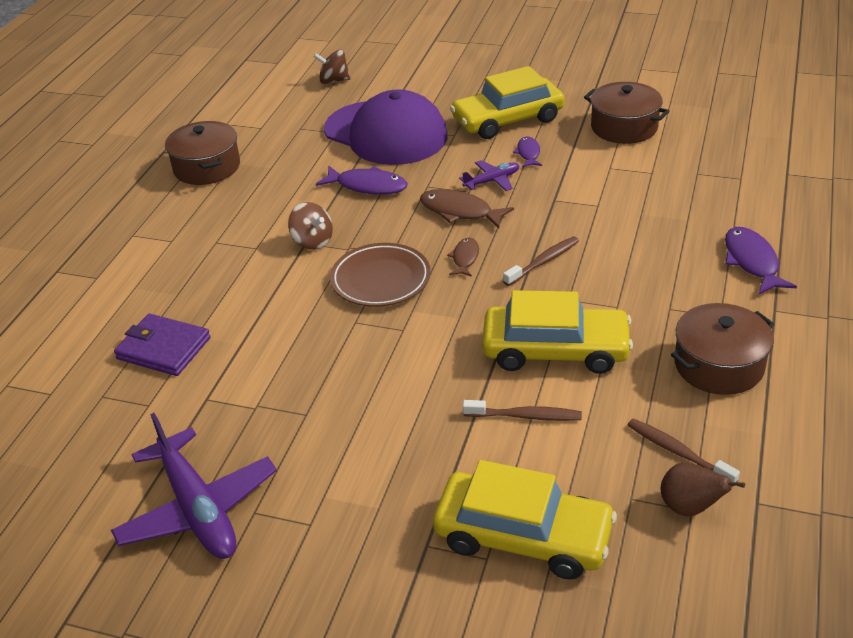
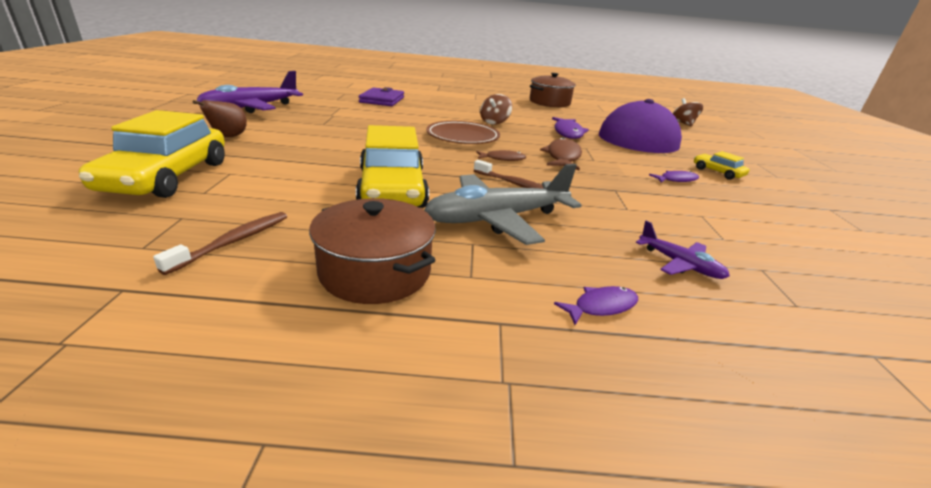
camera: 70 degrees right, 10 degrees down
(492, 181) = (617, 167): purple plane -> purple plane (680, 264)
(507, 120) = (717, 172): yellow car -> yellow car, size x0.47
(525, 416) = (307, 178): brown toothbrush -> none
(623, 287) = (497, 219): none -> grey plane
(624, 127) = (791, 224): brown pot -> none
(690, 507) = (146, 246): brown pear -> brown pear (228, 137)
(752, 261) = (601, 306): purple fish -> purple fish, size x0.60

